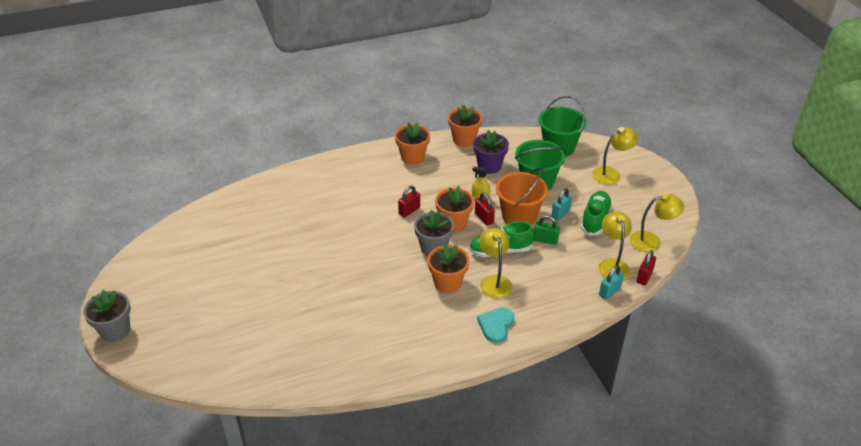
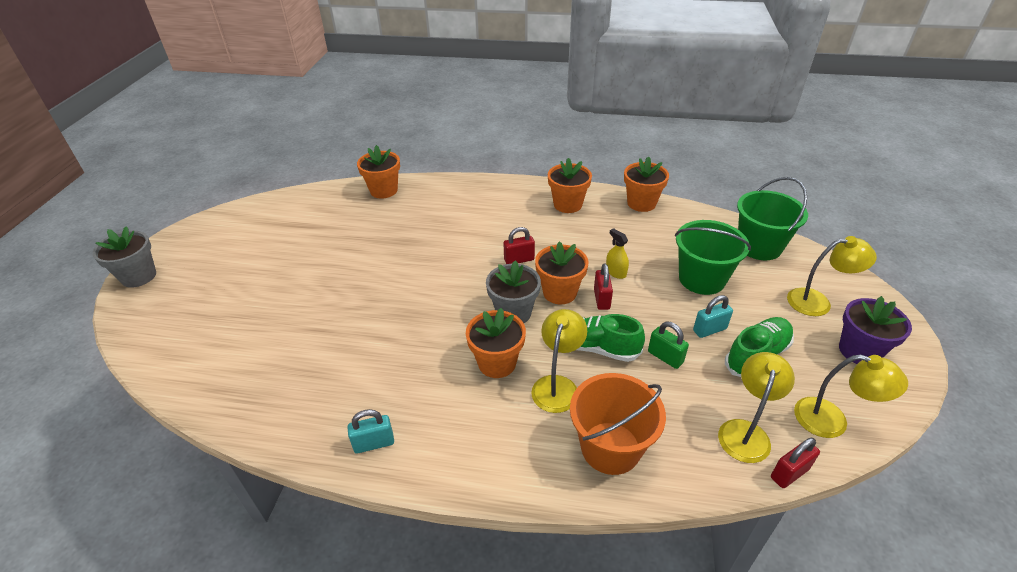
camera: 30 degrees right, 0 degrees up
(258, 192) = (383, 190): none -> orange flower pot
(489, 166) = (652, 241): purple flower pot -> purple flower pot (859, 351)
(496, 325) = (515, 449): turquoise heart -> none
(519, 216) = (649, 313): orange bucket -> orange bucket (610, 448)
(609, 291) = (717, 473): turquoise padlock -> turquoise padlock (374, 443)

